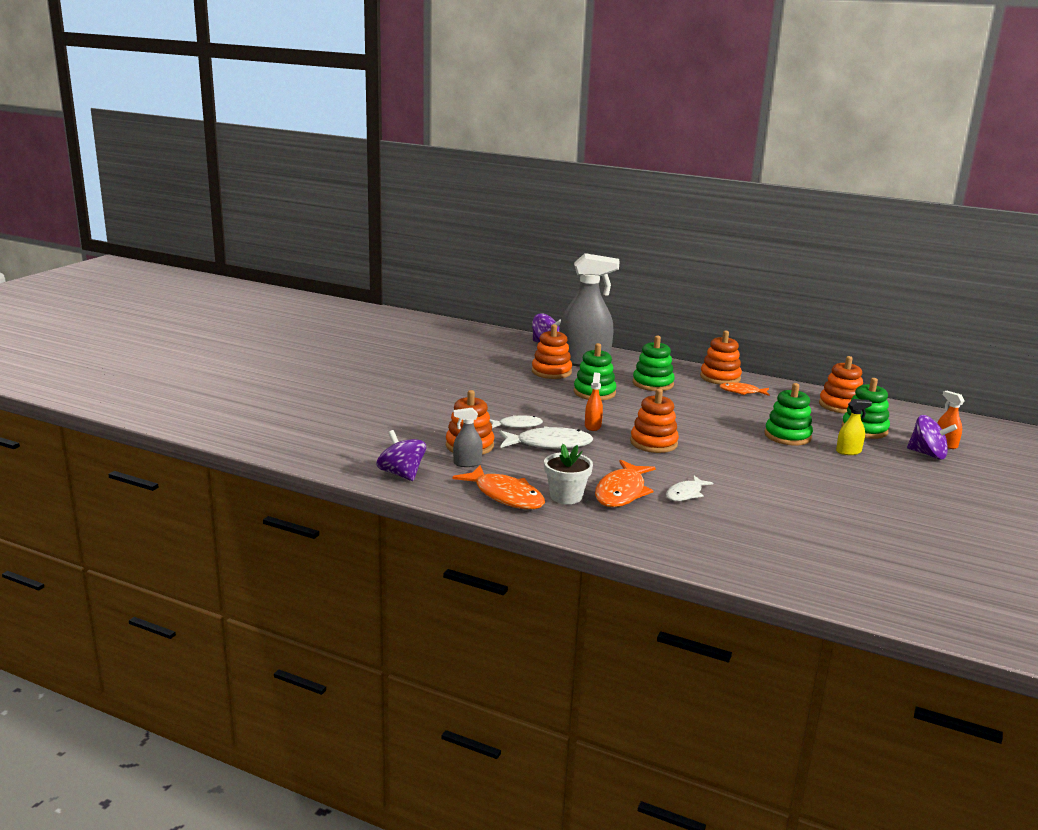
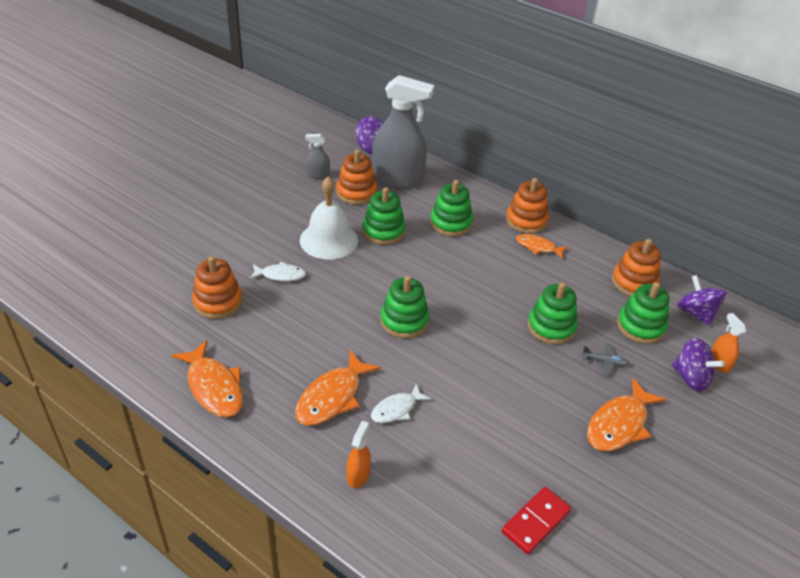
camera: 10 degrees right, 20 degrees up
(401, 474) = (131, 338): purple spinning top -> purple spinning top (695, 313)
(467, 463) = (202, 330): grey spray bottle -> grey spray bottle (318, 175)
(547, 401) = (329, 240): none -> white bell
(549, 444) = (297, 309): white fish -> none
(566, 496) = (273, 396): white flower pot -> none
(592, 426) = (355, 285): orange spray bottle -> orange spray bottle (358, 475)
(653, 443) = (404, 321): orange stacking toy -> green stacking toy
(848, 451) = (604, 362): yellow spray bottle -> grey plane
(856, 545) = (535, 521): none -> red domino
(886, 485) = (619, 424): none -> orange fish

